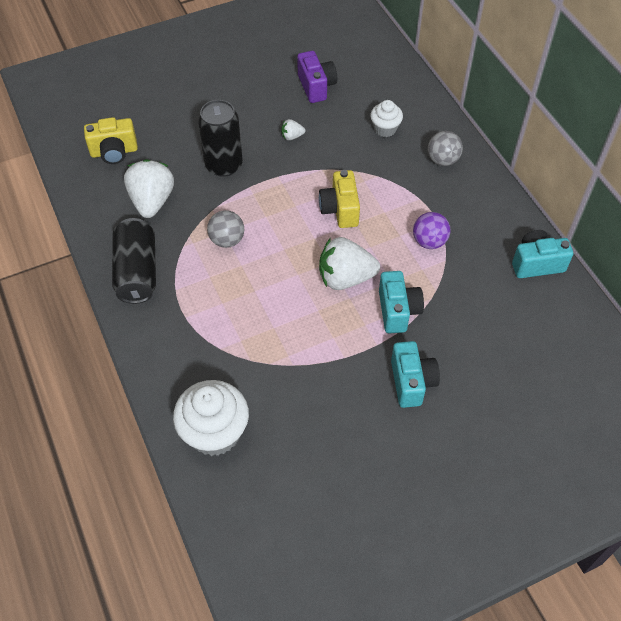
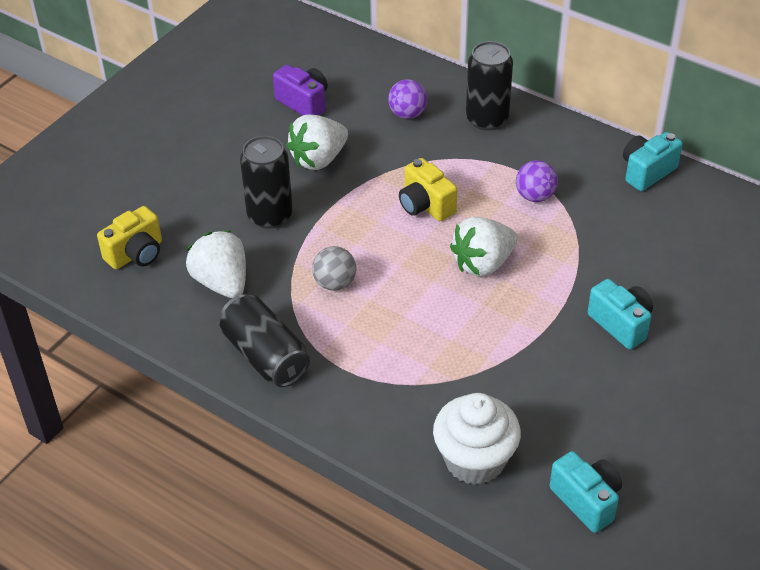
camera: 30 degrees left, 10 degrees down
(292, 136) = (319, 159): white strawberry -> white strawberry, size x2.24
(385, 129) = (407, 114): white cupcake -> purple ball
(398, 311) = (557, 269): turquoise camera -> turquoise camera (586, 500)
(442, 160) = (487, 119): grey ball -> black can

